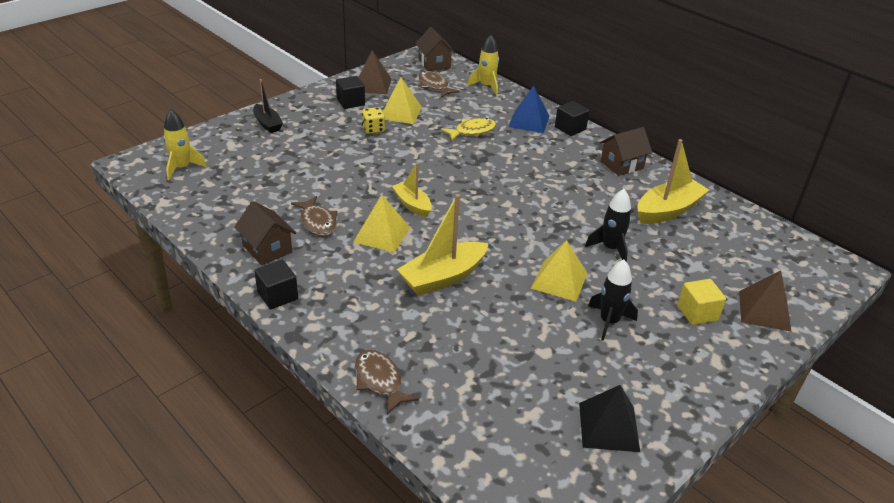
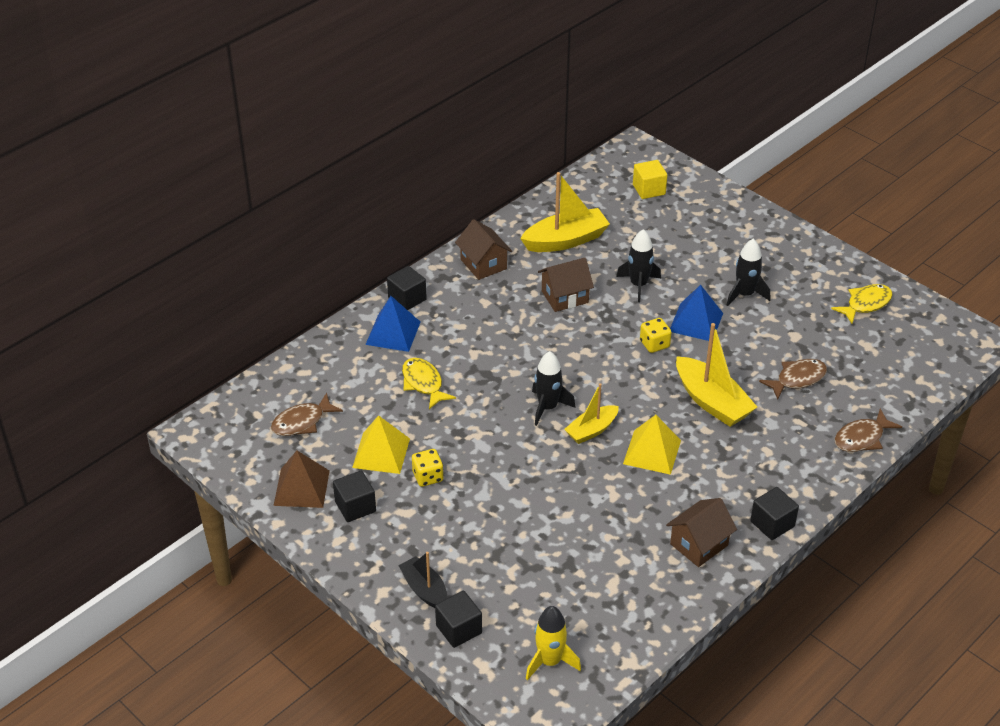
camera: 90 degrees left, 5 degrees up
(227, 135) = (459, 629): none -> black cube
(267, 124) = (425, 590): black boat -> black boat turned 90 degrees counterclockwise
(317, 222) = (641, 508): brown fish -> brown fish (797, 379)
(434, 64) = (232, 424): brown house -> brown house (565, 297)
(441, 185) = (548, 407): none -> black rocket
(486, 86) = (301, 370): yellow rocket -> none
(524, 250) = (654, 344): none -> yellow dice
(559, 280) = (696, 322): yellow pyramid -> blue pyramid
(609, 426) = (865, 304): black pyramid -> yellow fish
(668, 210) = (566, 240): yellow boat -> yellow boat turned 105 degrees clockwise
(697, 313) = (718, 241): yellow cube -> yellow cube (649, 189)
(764, 310) = (705, 203): brown pyramid -> none

